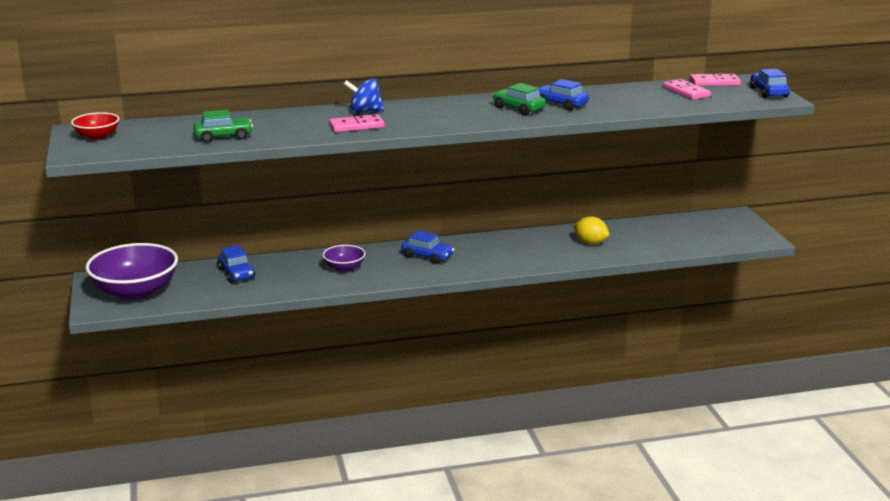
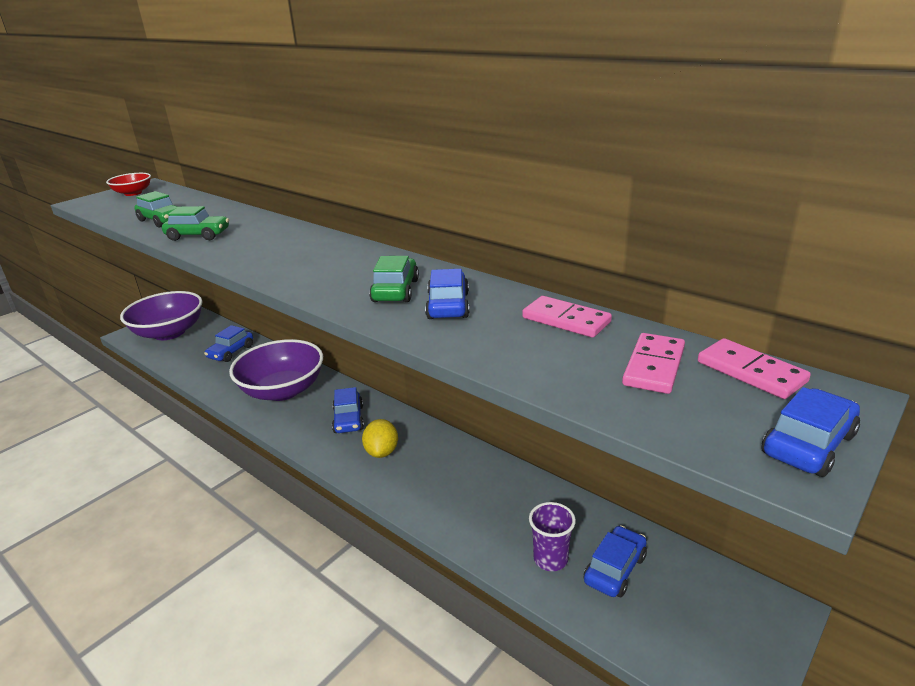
camera: 55 degrees right, 5 degrees up
(296, 132) = (198, 235): none -> green car
(344, 268) = (283, 390): purple bowl -> purple bowl, size x2.01
(356, 126) = (239, 248): pink domino -> pink domino (566, 320)
(365, 111) = (291, 236): blue spinning top -> none
(590, 243) = (501, 510): yellow lemon -> yellow lemon (382, 452)
(643, 244) = (550, 559): none -> purple cup
(670, 234) = (615, 569): none -> blue car

